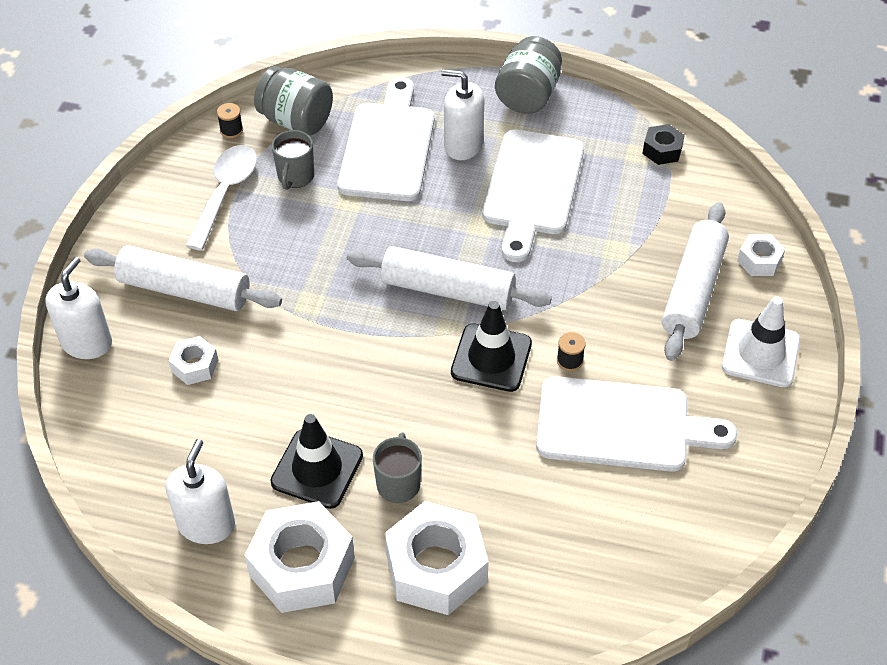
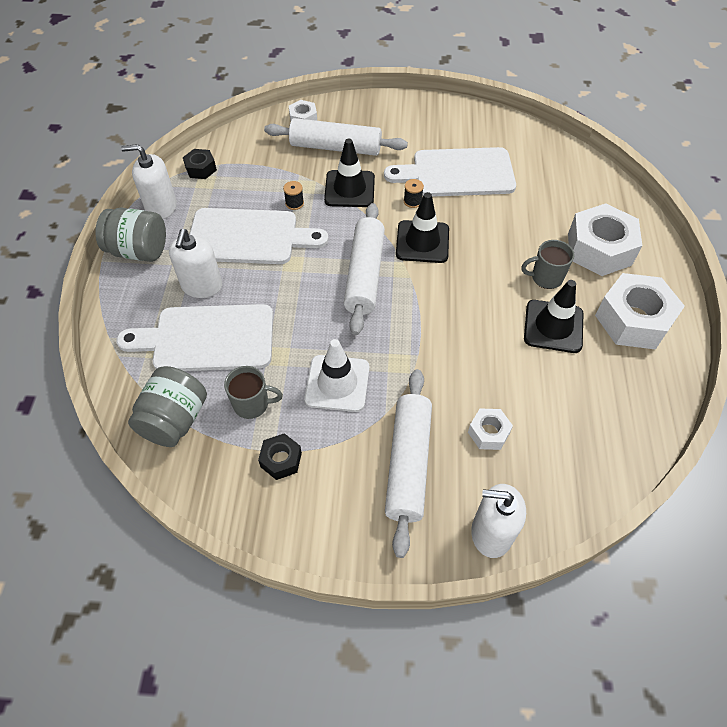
camera: 100 degrees left, 5 degrees up
(206, 524) = (628, 386): white soap dispenser -> white soap dispenser (161, 207)
(225, 193) = (281, 460): white spoon -> black nut
(231, 130) = (191, 476): black spool -> black spool (294, 203)
(604, 295) = (349, 189): none -> black traffic cone
(622, 425) = (457, 173): white cutting board -> white cutting board turned 90 degrees counterclockwise
(760, 353) = (381, 117): white traffic cone -> white traffic cone (337, 383)

